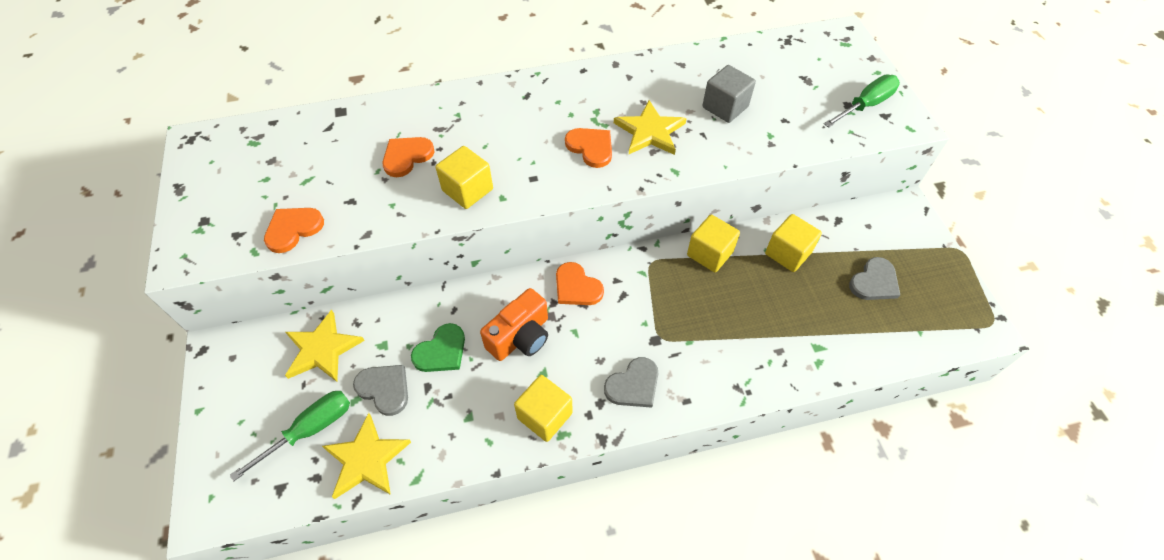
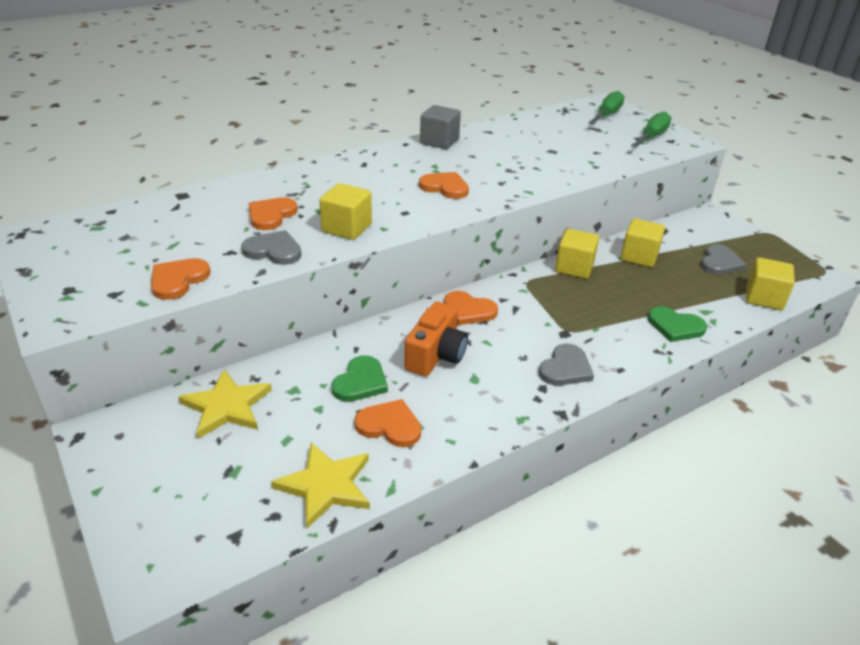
camera: 20 degrees left, 20 degrees down
(310, 430) = (246, 476): green screwdriver -> green screwdriver (607, 115)
(384, 389) = (315, 424): grey heart -> grey heart (273, 250)
(444, 409) = (389, 425): none -> orange heart
(545, 415) = (495, 408): yellow cube -> yellow cube (764, 298)
(650, 131) = (490, 172): yellow star -> none
(725, 107) = (543, 151): grey cube -> grey cube (439, 141)
(773, 360) = (675, 326): none -> green heart

